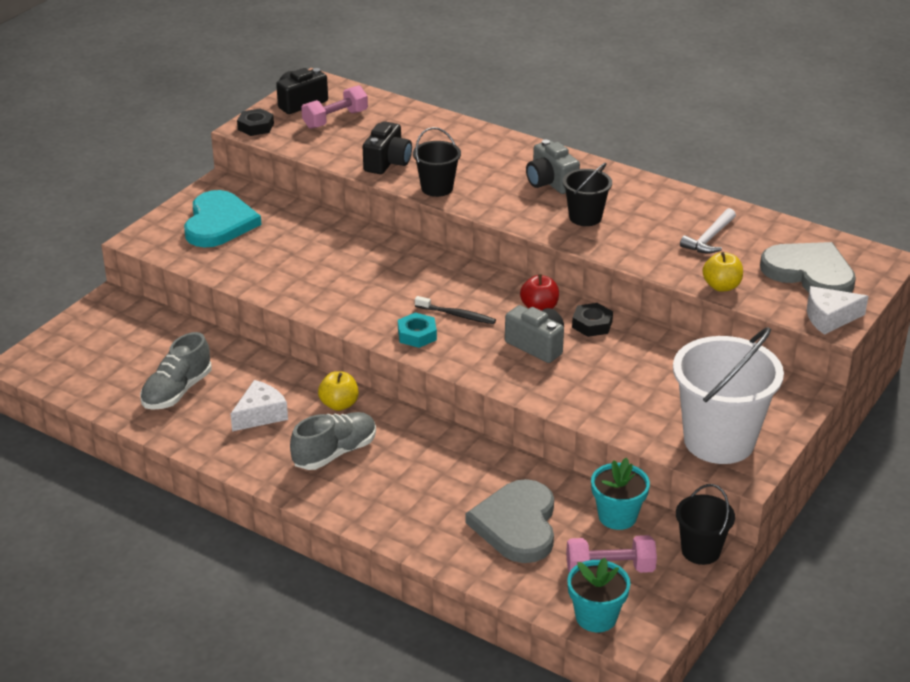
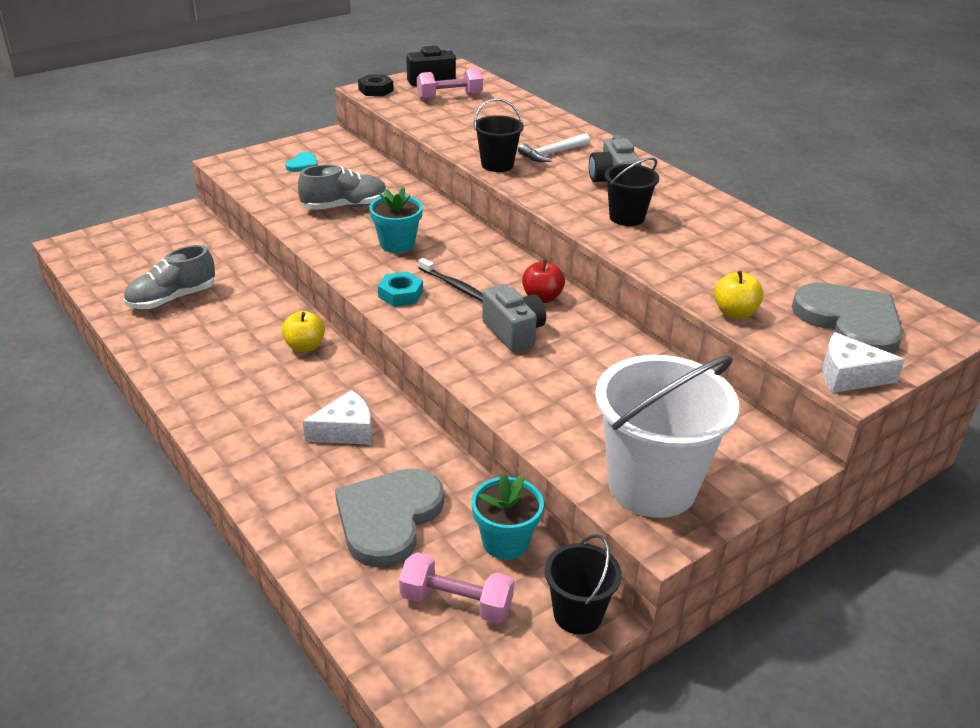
camera: 20 degrees right, 0 degrees up
(219, 223) = (303, 164): turquoise heart -> turquoise heart, size x0.44
(260, 415) = (226, 337): white cheese -> white cheese (345, 431)
(335, 453) = (263, 391): grey shoe -> grey shoe (345, 206)
(387, 162) = (468, 136): black camera -> none
(592, 324) = (586, 326): black nut -> none
(596, 617) = (400, 659): turquoise flower pot -> turquoise flower pot (397, 244)
(709, 239) = (750, 264): white hammer -> white hammer (552, 153)

